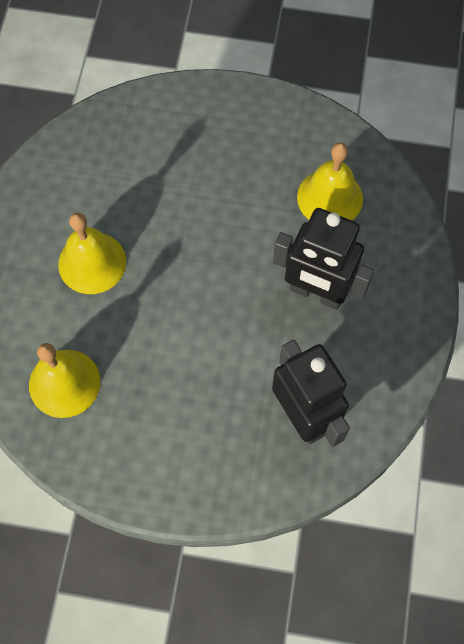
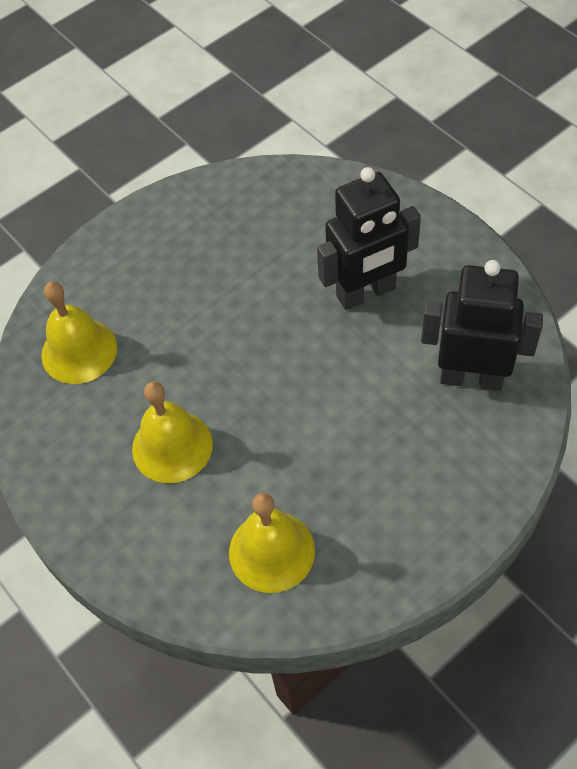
camera: 45 degrees left, 10 degrees down
(330, 198) = (288, 226): yellow bell -> yellow bell (79, 351)

